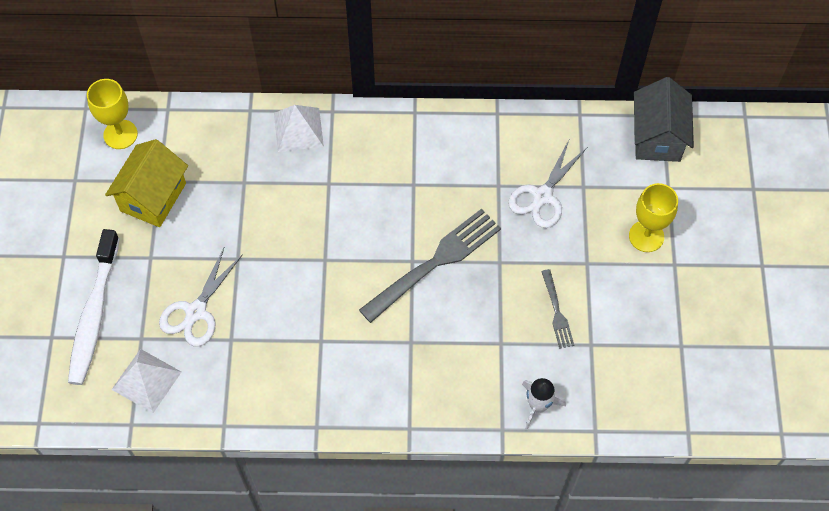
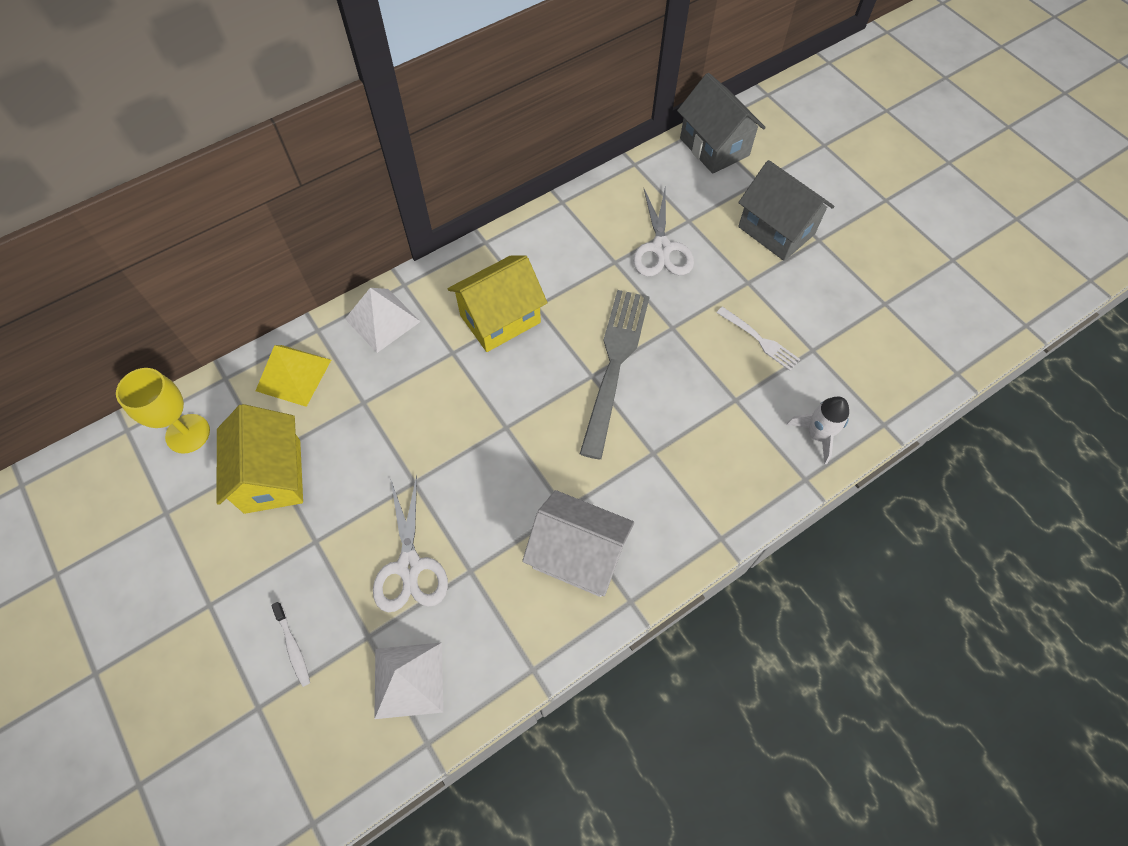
camera: 35 degrees left, 0 degrees up
(94, 315) = (293, 647): white toothbrush -> white toothbrush, size x0.40
(212, 134) = (293, 375): none -> yellow pyramid
(306, 375) = (578, 555): none -> white house
(380, 179) = (500, 319): none -> yellow house
(557, 312) = (760, 340): grey fork -> white fork
(646, 236) = (776, 230): yellow goblet -> grey house

